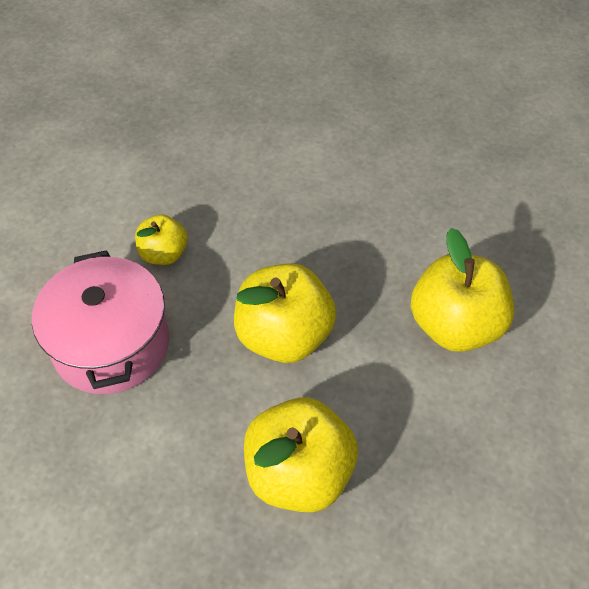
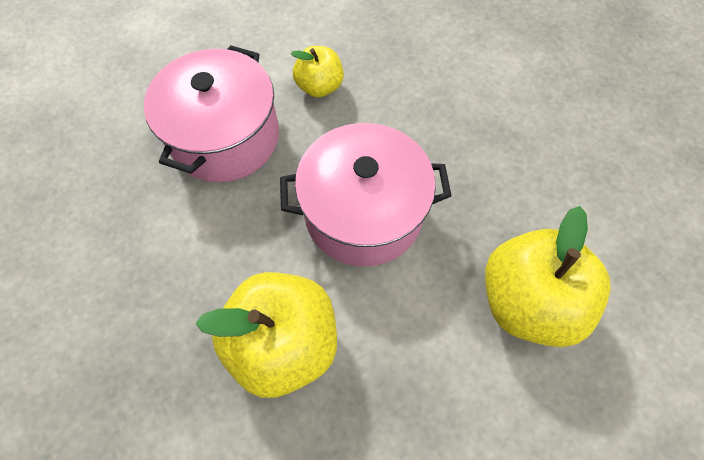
camera: 35 degrees right, 10 degrees up
(284, 335) = (363, 213): yellow apple -> pink pot

